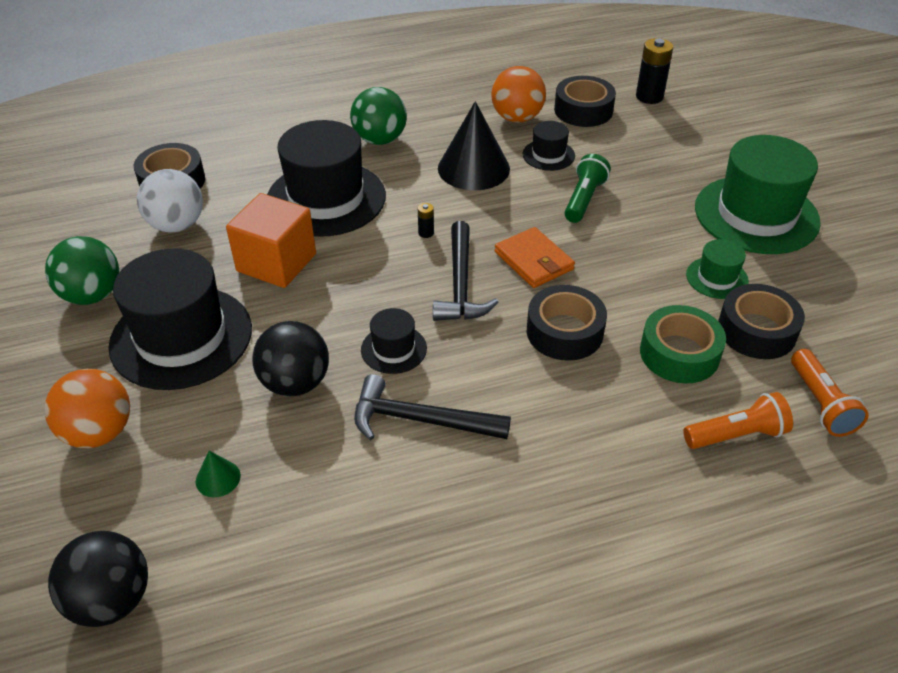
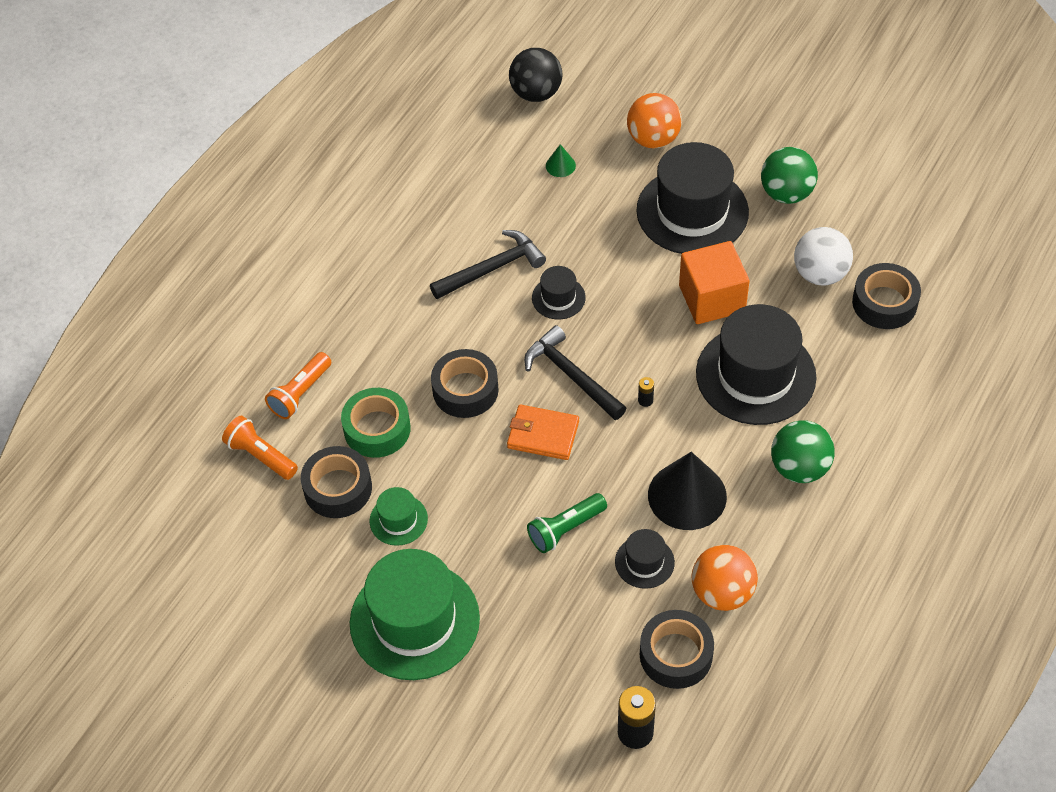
camera: 140 degrees right, 10 degrees up
(295, 383) = (588, 236): black ball -> none
(584, 199) = (565, 529): green flashlight -> green flashlight turned 75 degrees clockwise

